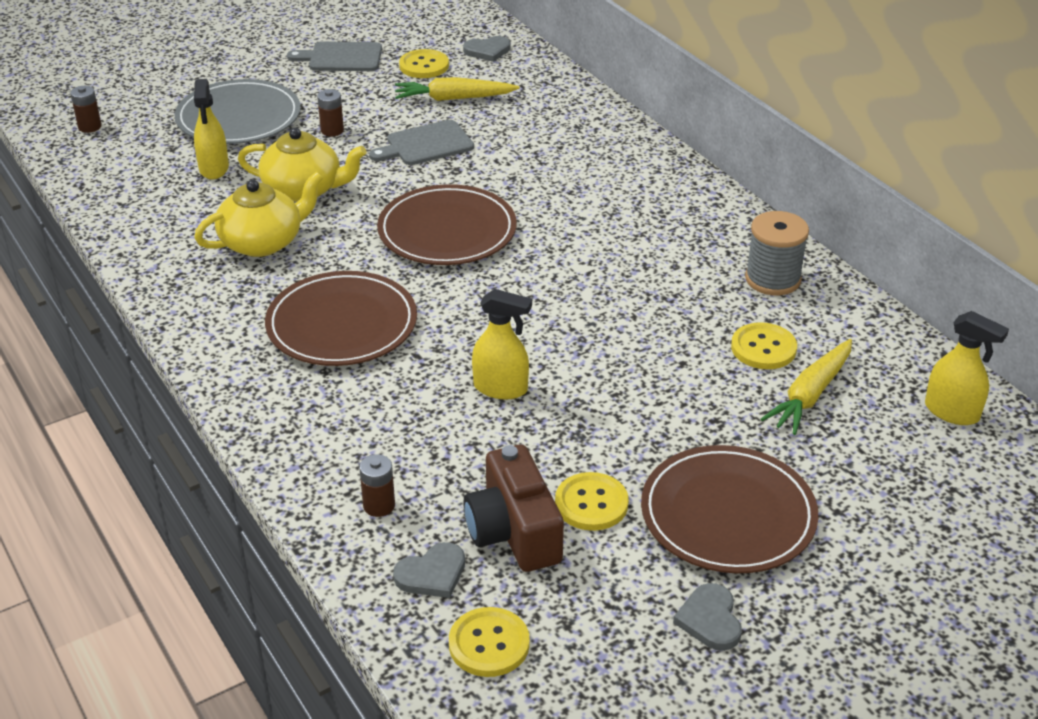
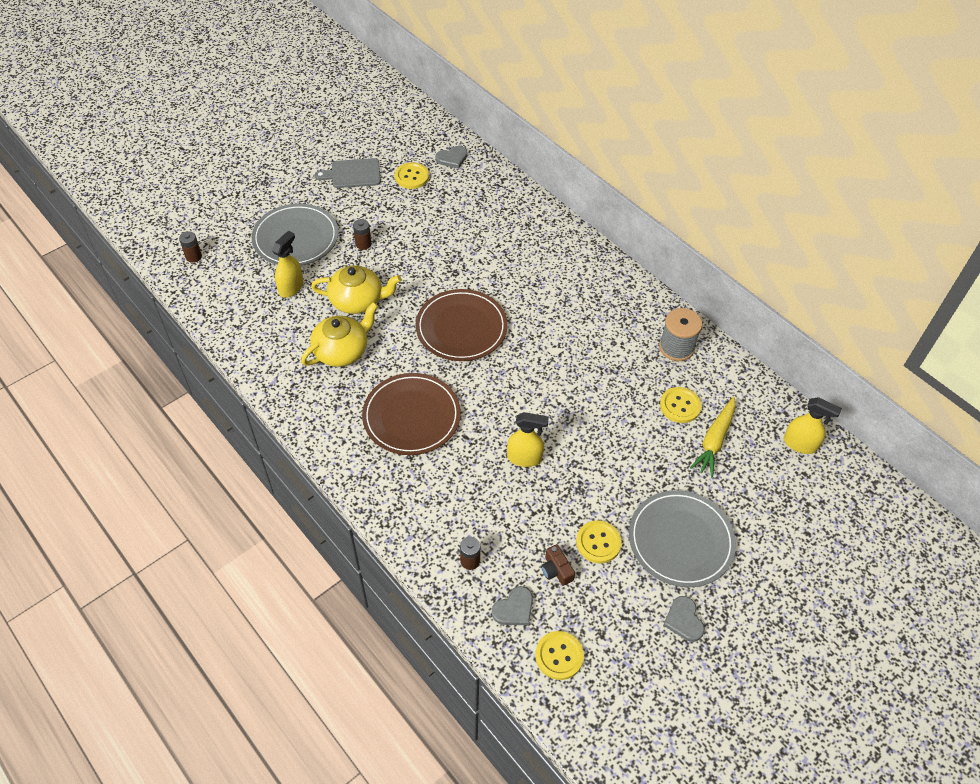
camera: 10 degrees left, 15 degrees up
(214, 168) = (291, 287): yellow spray bottle -> yellow spray bottle turned 135 degrees counterclockwise
(426, 144) = (430, 251): grey cutting board -> none
(454, 98) = (439, 206): yellow carrot -> none
(513, 532) = (556, 570): brown camera -> brown camera, size x0.51
(728, 514) = (680, 540): brown plate -> grey plate

